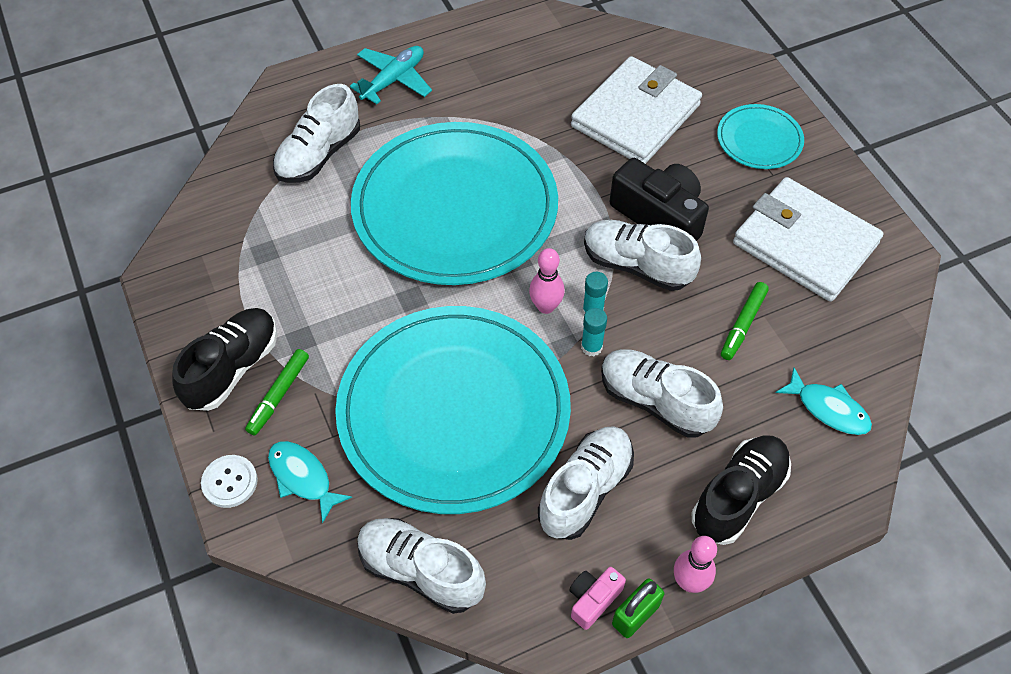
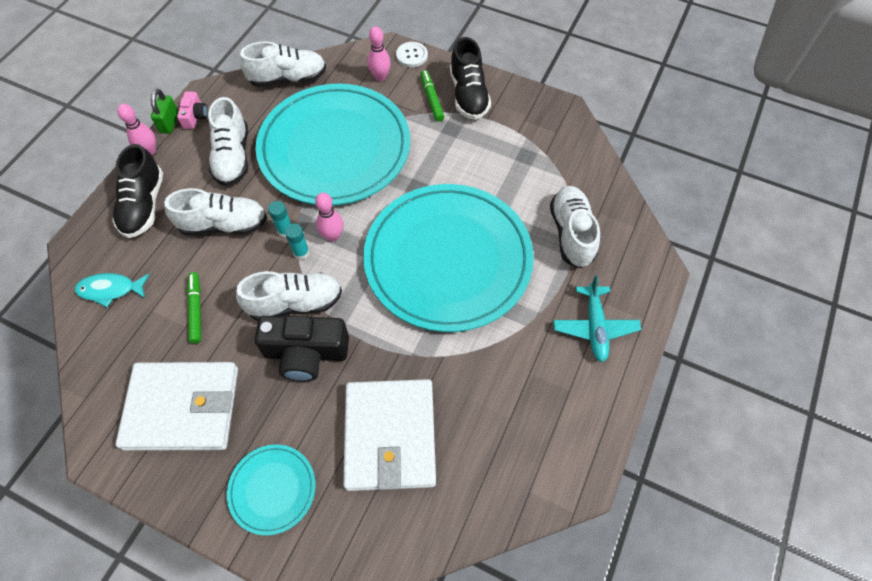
camera: 140 degrees right, 5 degrees up
(303, 478) = (380, 77): turquoise fish -> pink bowling pin

